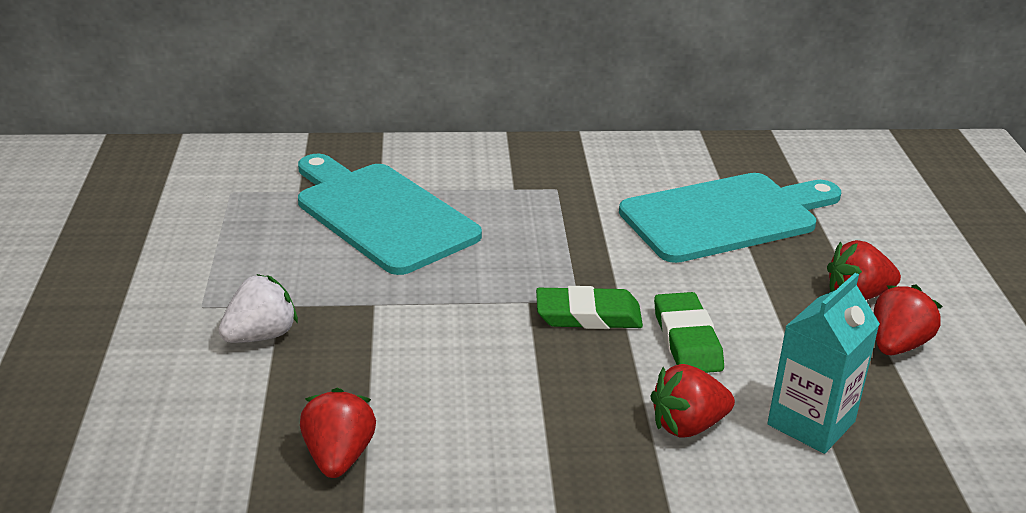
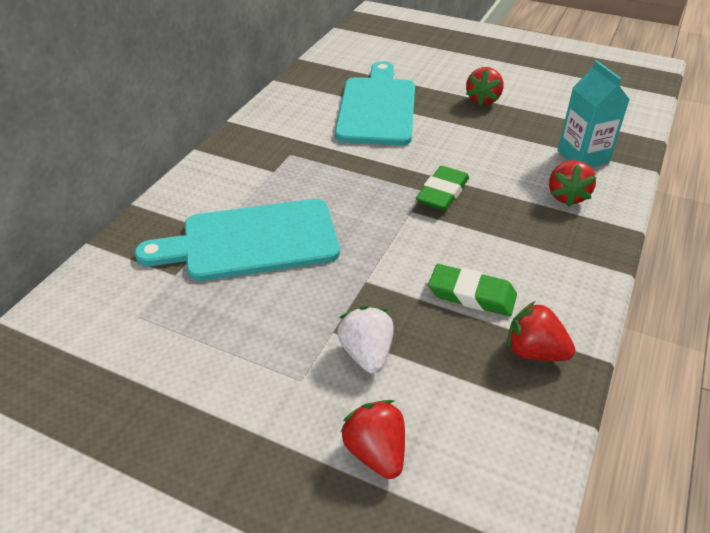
camera: 60 degrees left, 10 degrees up
(687, 339) = (489, 167): green eraser -> green eraser (472, 294)
(897, 345) = (532, 106): red strawberry -> red strawberry (376, 452)

